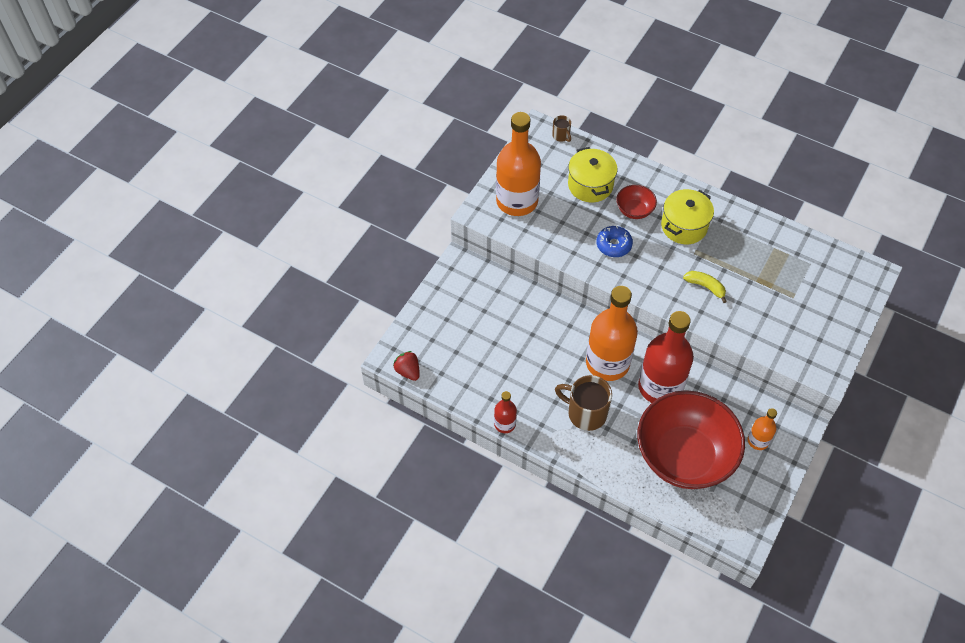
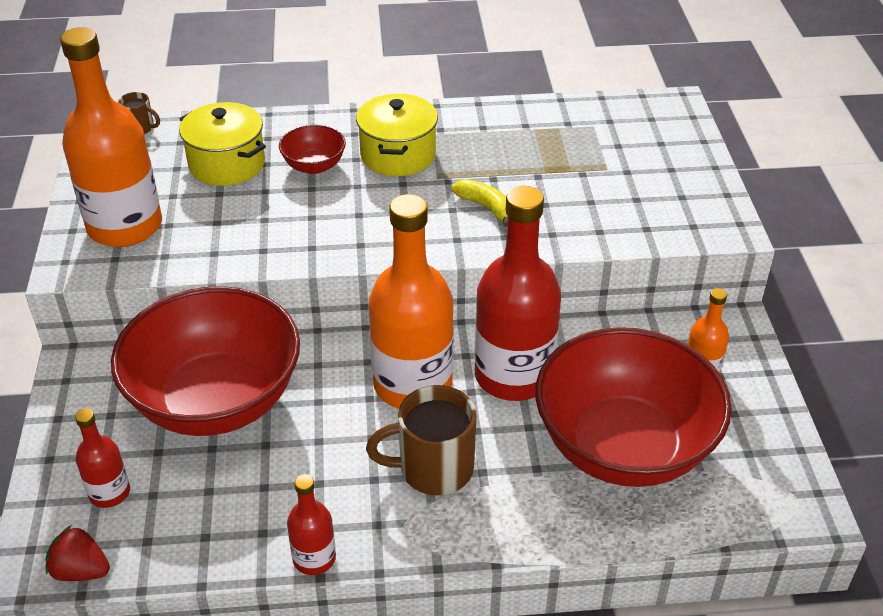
camera: 35 degrees left, 15 degrees down
(439, 340) = (109, 493): none -> red bottle
(511, 318) = (216, 400): none -> red bowl
(613, 245) = (316, 216): blue donut -> none
(705, 287) = (485, 207): yellow banana -> yellow banana turned 45 degrees clockwise

